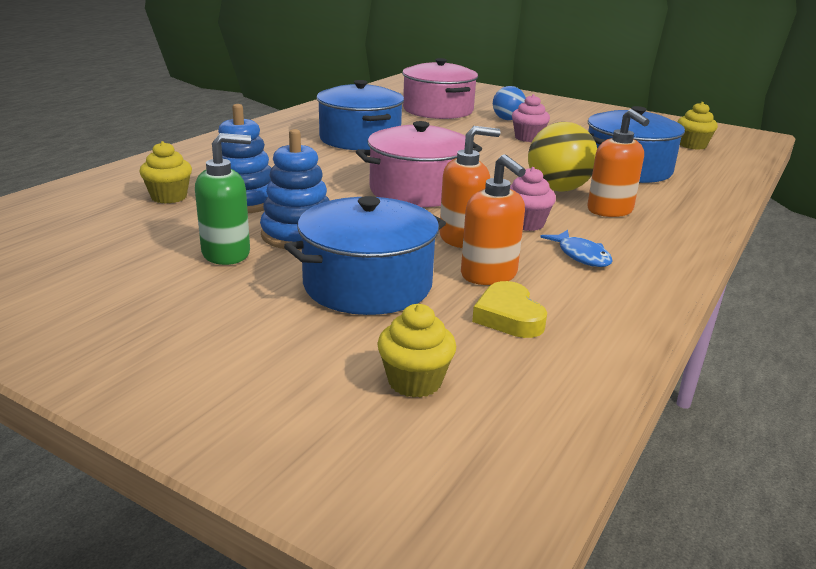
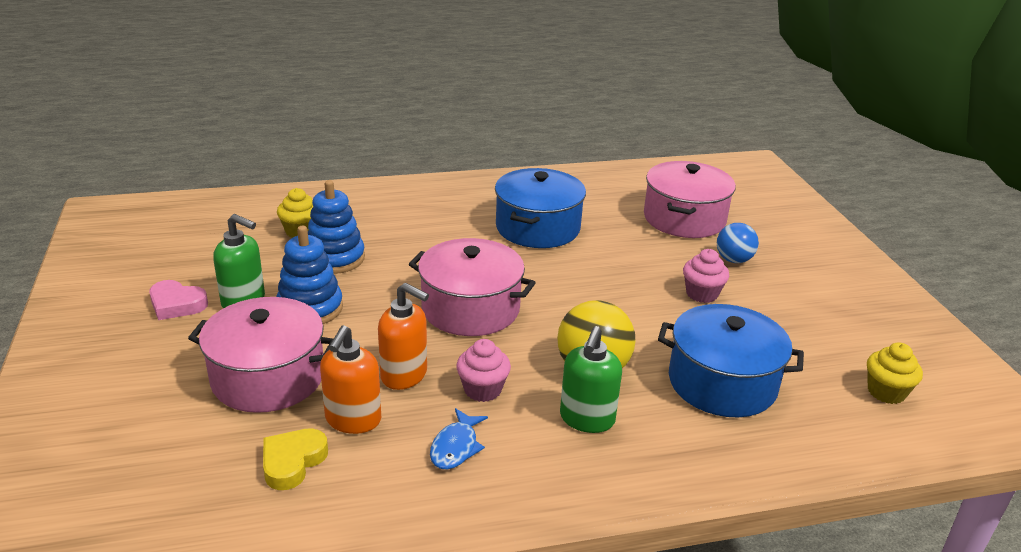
camera: 45 degrees right, 5 degrees up
(160, 281) = (177, 304): none -> pink heart
(367, 284) = (268, 377): blue pot -> pink pot
(415, 381) = (152, 467): yellow cupcake -> none
(610, 210) = (587, 419): orange soap dispenser -> green soap dispenser

